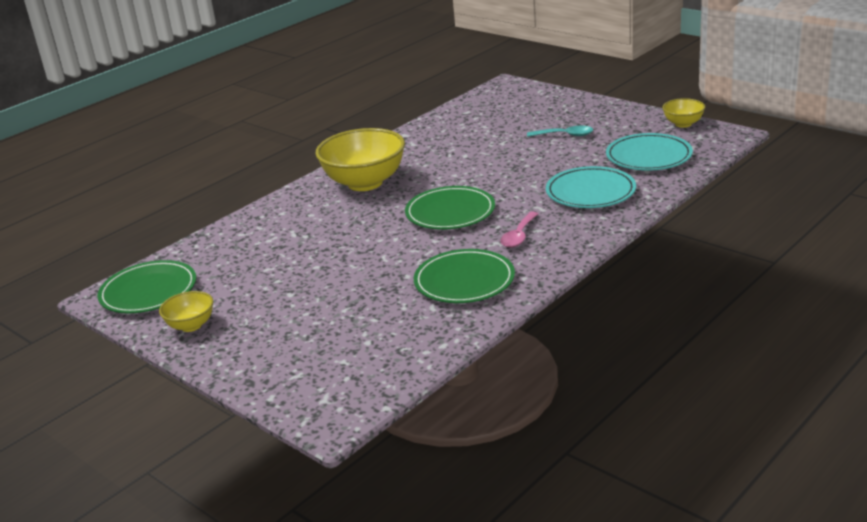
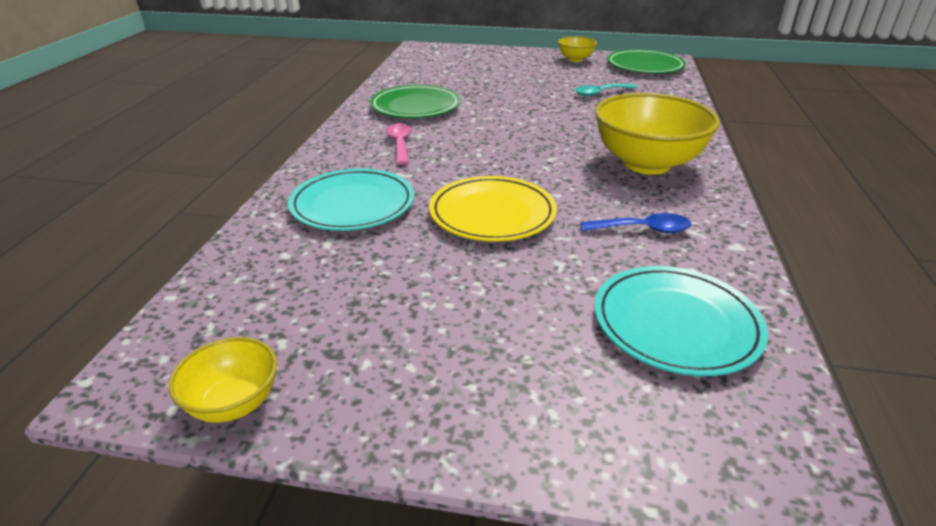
camera: 145 degrees right, 5 degrees up
(437, 149) = (643, 229): none -> blue spoon
(450, 212) = (499, 152): green plate -> none
(507, 171) = (492, 213): none -> yellow plate
(565, 135) = (468, 306): turquoise spoon -> turquoise spoon (601, 93)
(648, 156) = (289, 285): turquoise plate -> turquoise plate (676, 324)

